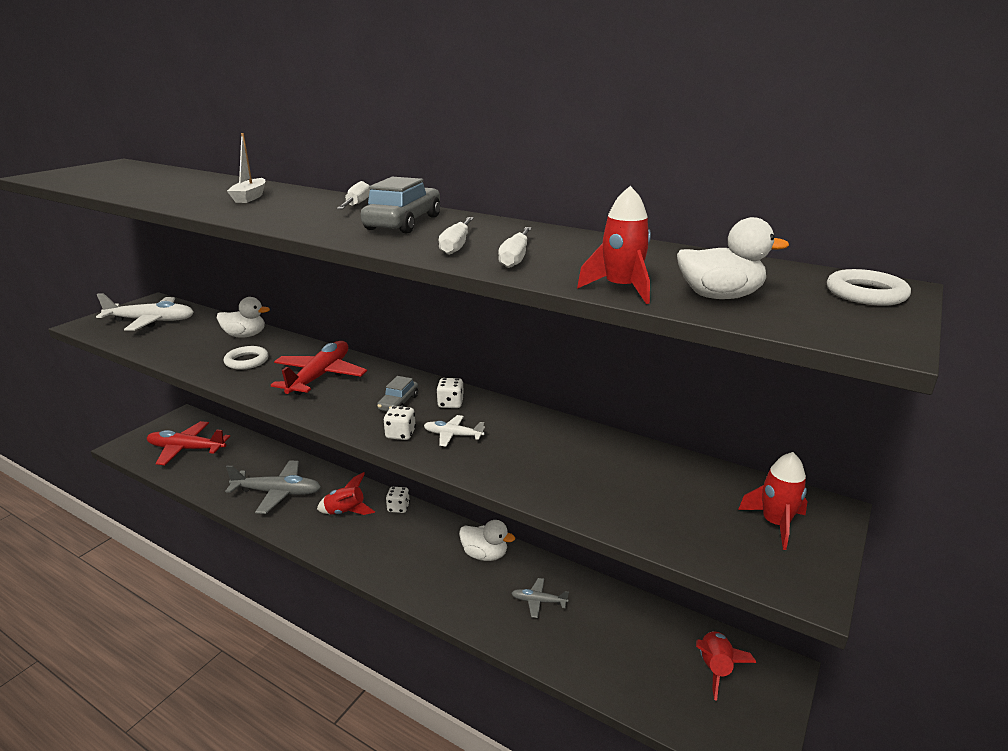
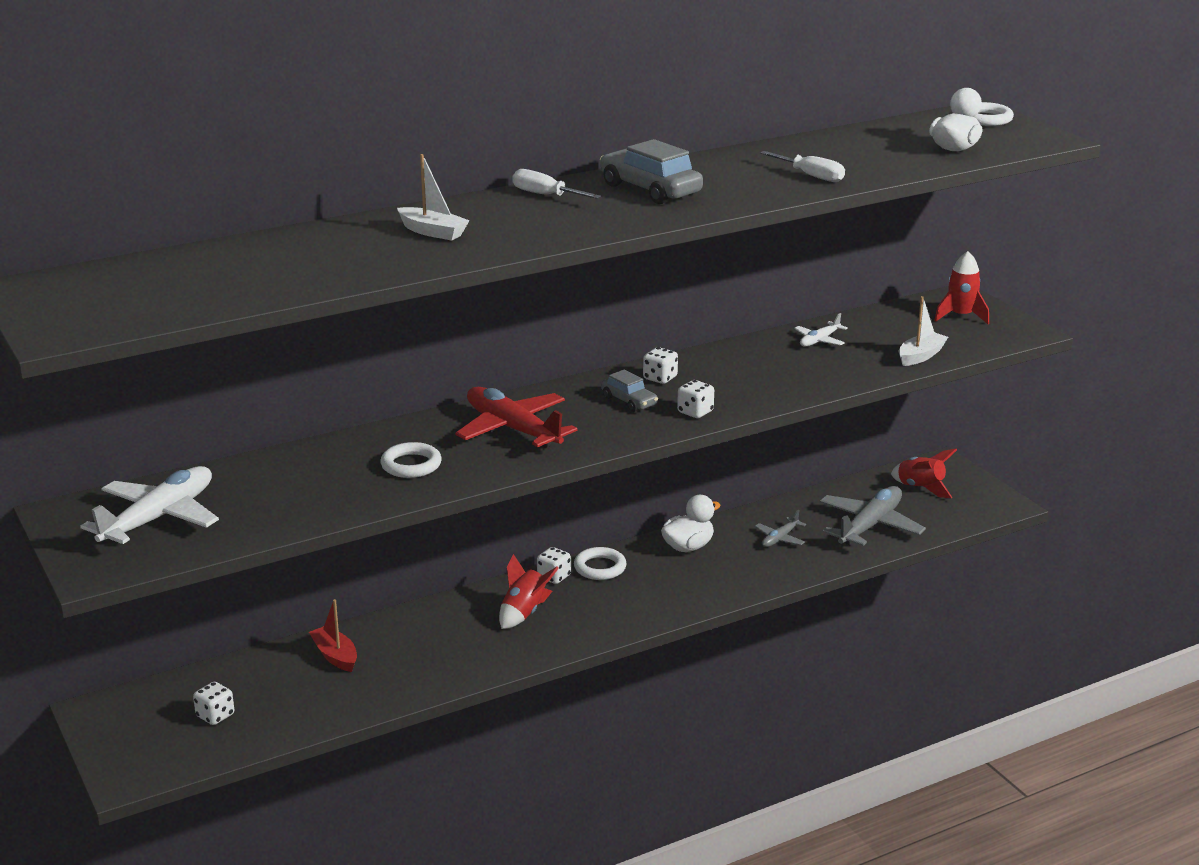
camera: 60 degrees left, 0 degrees up
(187, 449) = (215, 716): red plane -> white dice
(245, 335) = (320, 457): white duck -> none
(261, 462) = (335, 656): none -> red boat
(277, 493) = (427, 654): grey plane -> grey plane (869, 526)
(424, 523) = (600, 567): none -> white ring
(453, 435) = (723, 390): white plane -> white plane (819, 340)
(456, 246) = (753, 186): white screwdriver -> none
(621, 289) = (915, 166): red rocket -> none
(640, 522) = (920, 356): none -> white boat

